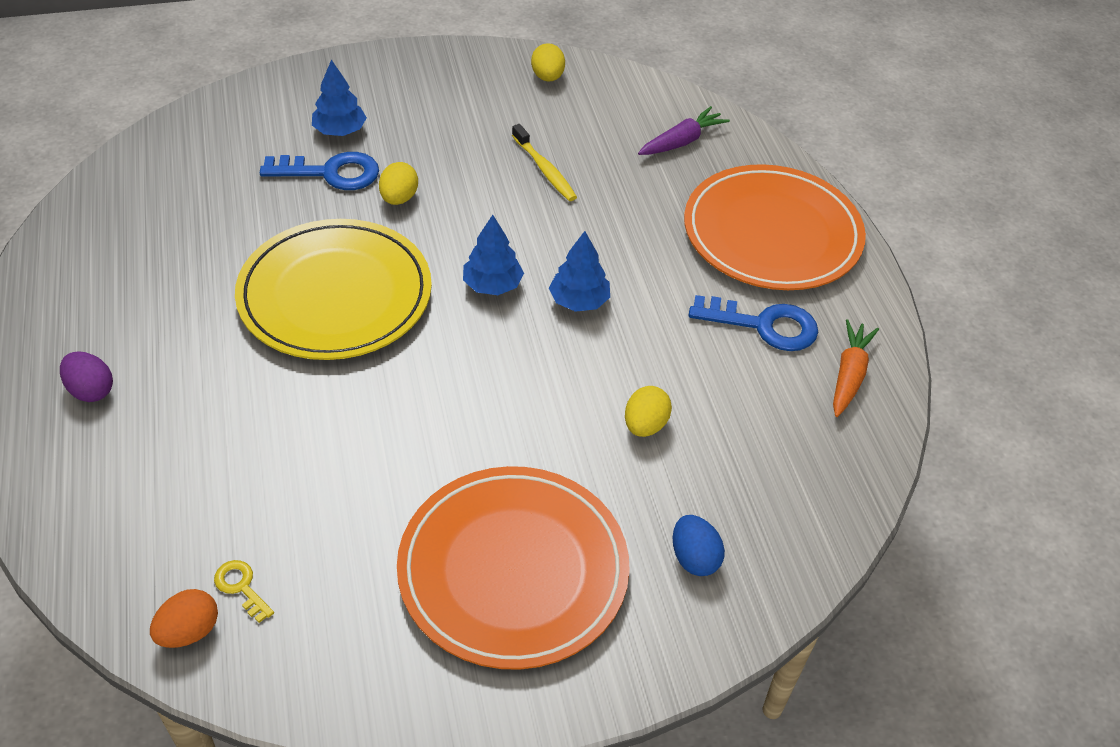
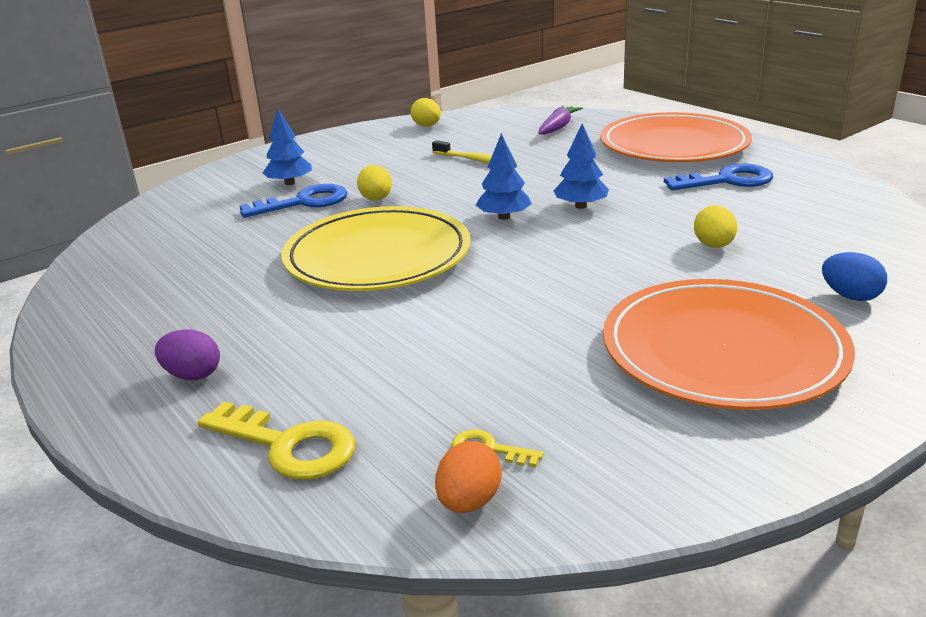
camera: 20 degrees left, 20 degrees down
(109, 509) = (288, 446): none -> yellow key
(849, 374) = (816, 184): orange carrot -> none

